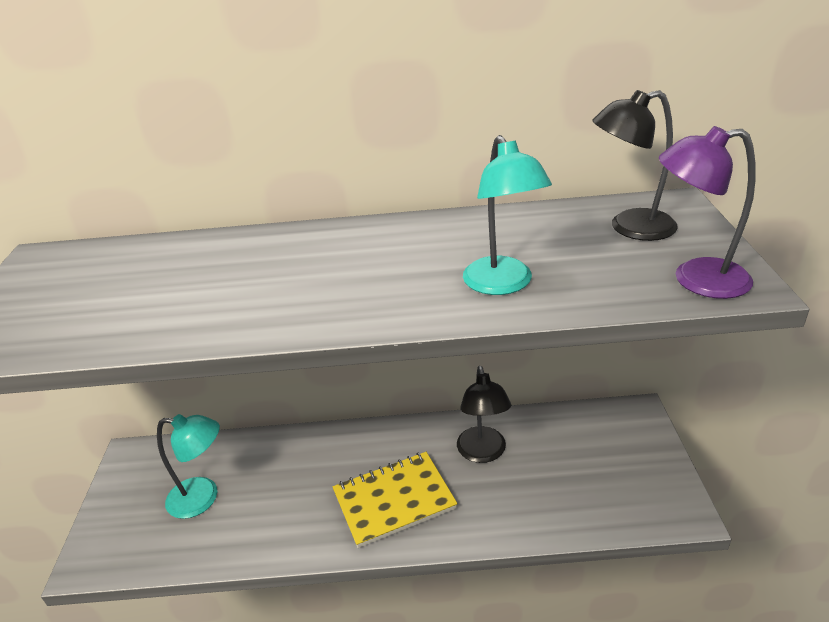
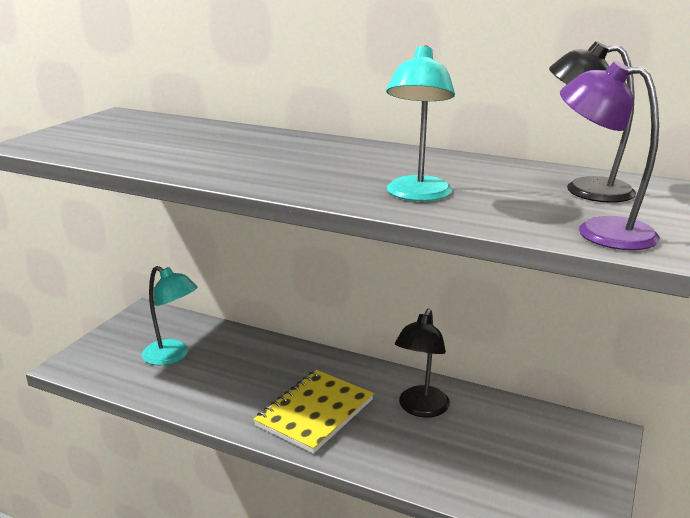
camera: 25 degrees right, 10 degrees down
(394, 500) = (314, 412): yellow notebook -> yellow notebook turned 60 degrees counterclockwise

